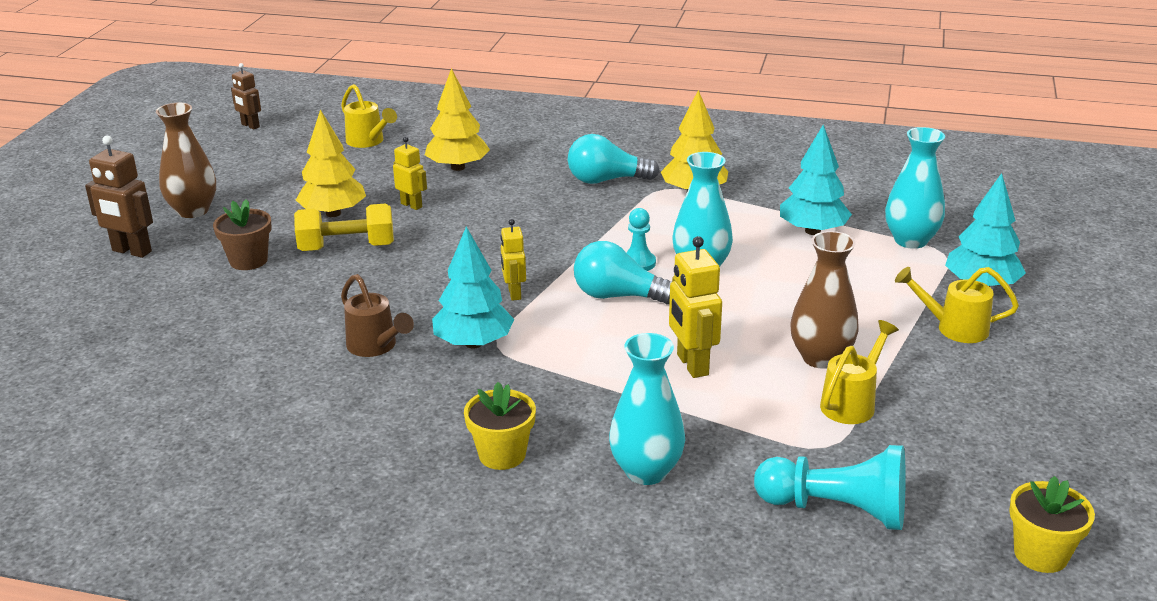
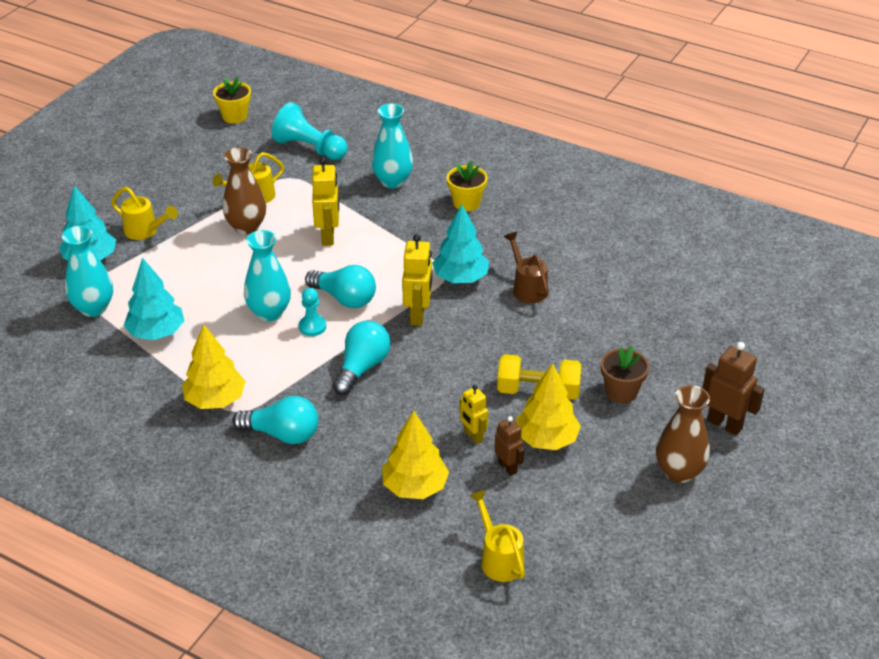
camera: 165 degrees left, 10 degrees up
(250, 126) = (634, 628): brown robot -> brown robot (508, 467)
(514, 293) = (418, 315): yellow robot -> yellow robot, size x1.59
(556, 237) = (362, 367): none -> turquoise light bulb

